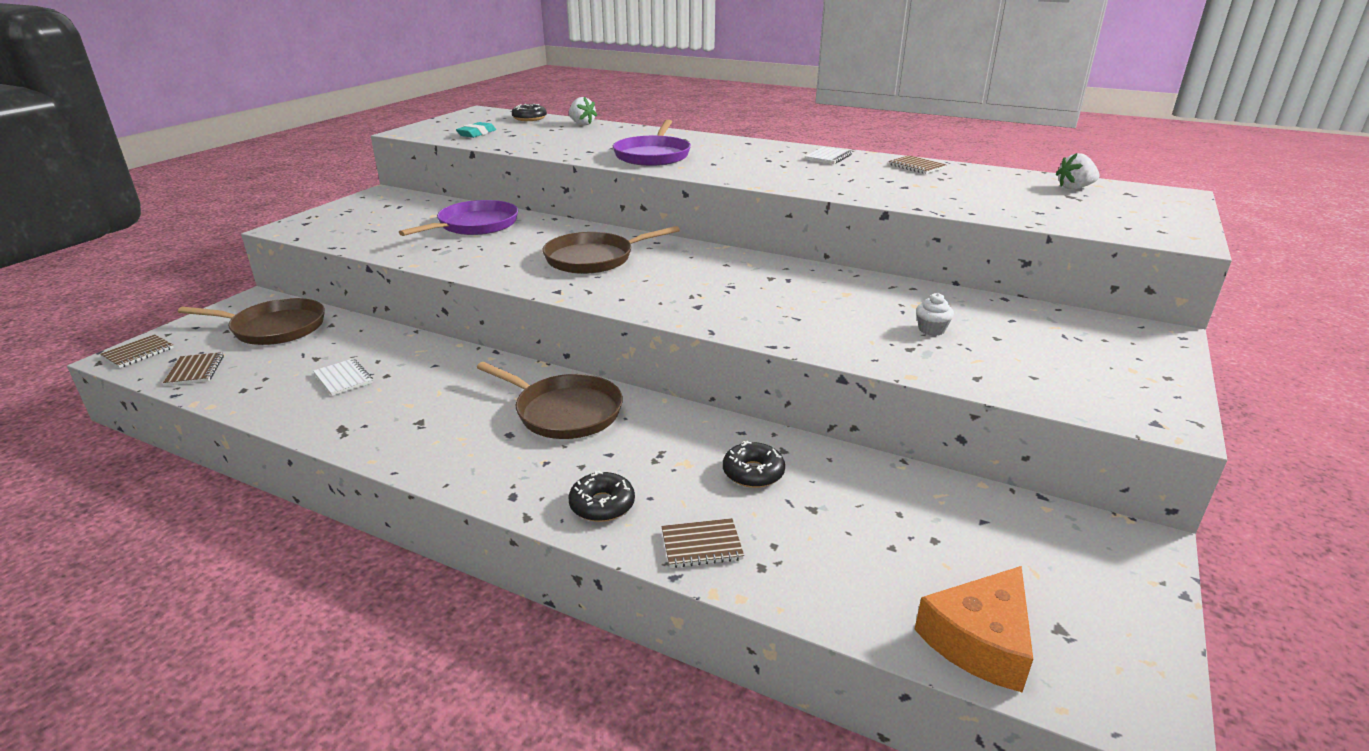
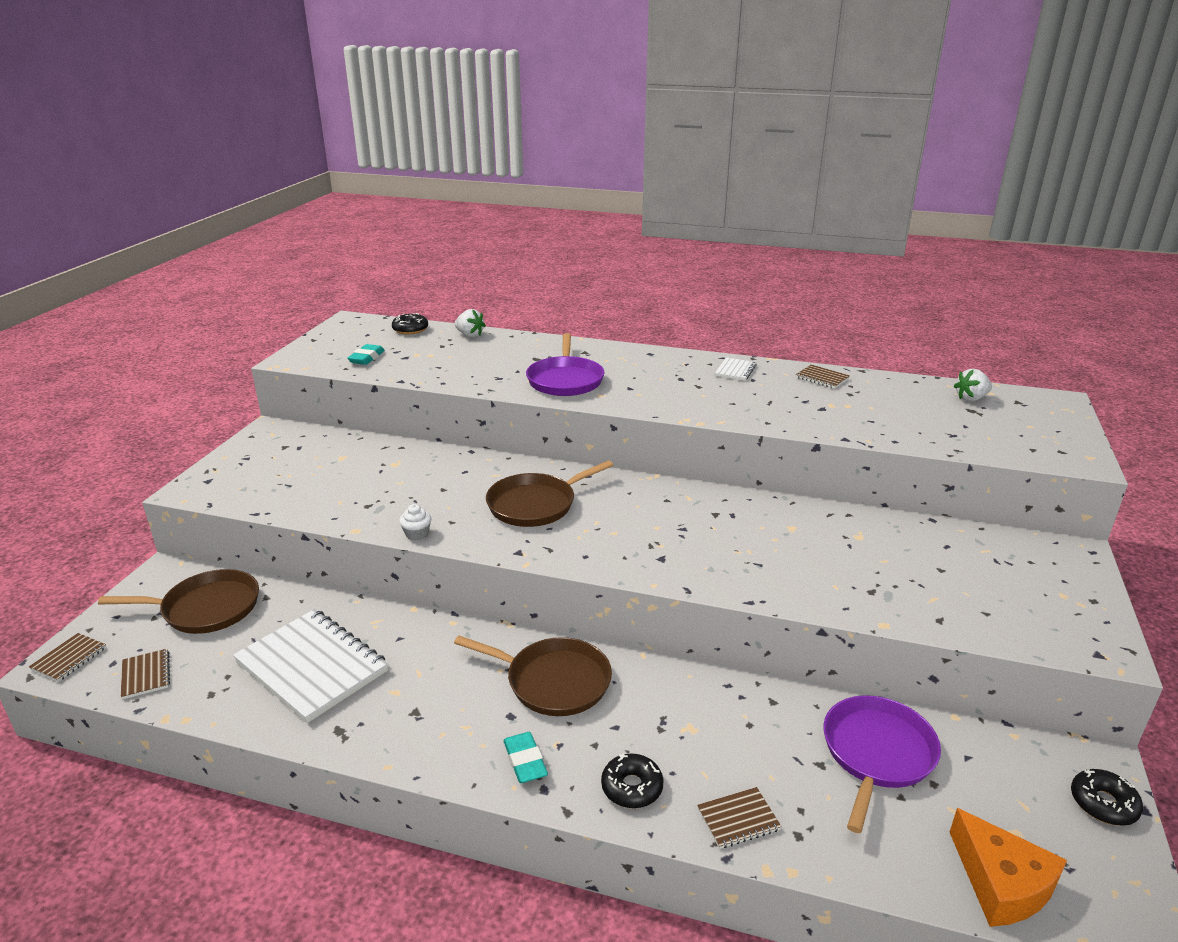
camera: 10 degrees left, 0 degrees up
(343, 379) = (312, 667): white notebook -> white notebook, size x2.28
(475, 225) = (393, 468): purple pan -> purple pan (876, 754)
(505, 471) = (525, 761): none -> turquoise eraser
(753, 473) = (755, 731): black donut -> black donut (1103, 803)
(931, 330) = (882, 566): white cupcake -> white cupcake (417, 534)
(980, 640) = (1001, 883): orange cheese -> orange cheese turned 60 degrees counterclockwise

